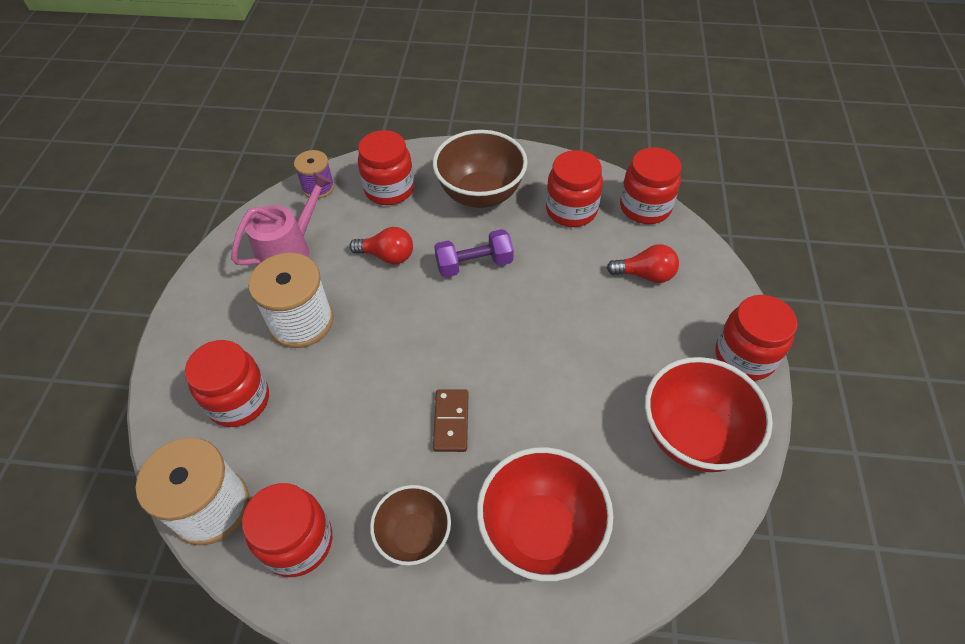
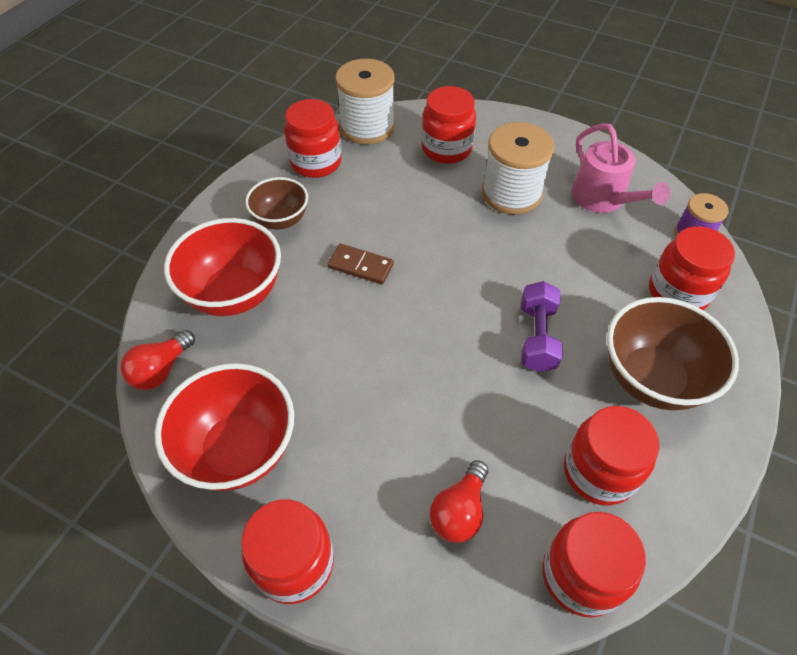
camera: 110 degrees right, 0 degrees up
(387, 256) = (573, 268): red light bulb -> red light bulb (161, 370)

